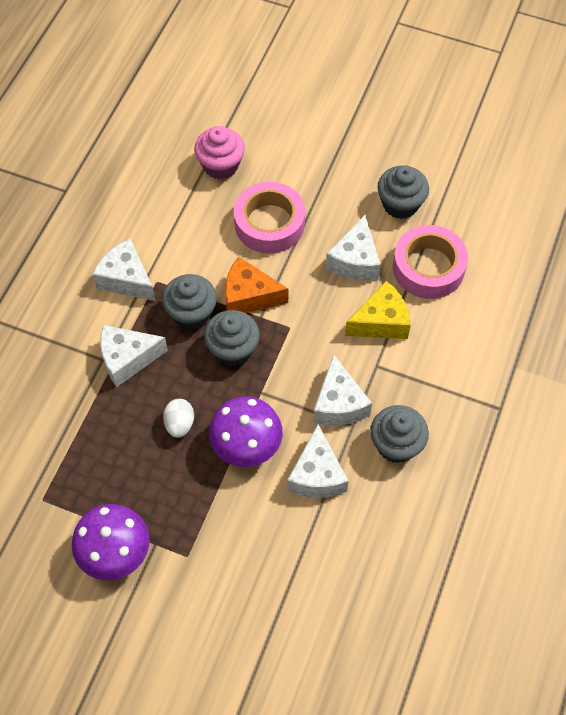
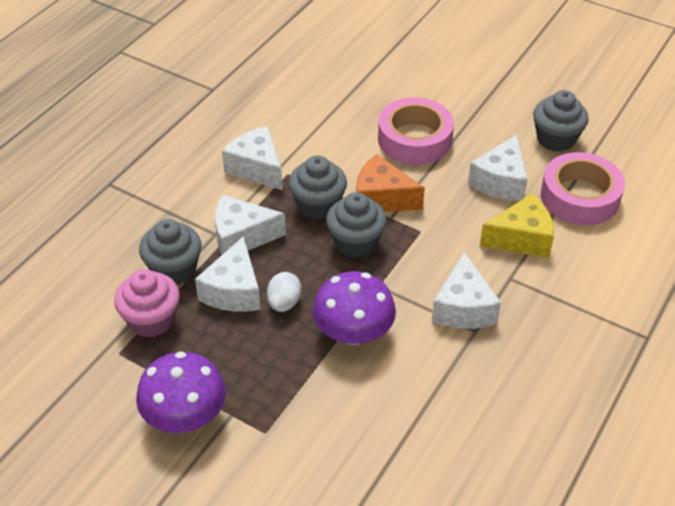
camera: 10 degrees right, 15 degrees down
(221, 165) = (373, 86): pink cupcake -> pink cupcake (151, 320)
(316, 475) = (427, 373): white cheese -> white cheese (233, 291)
(396, 444) = (523, 356): grey cupcake -> grey cupcake (174, 269)

